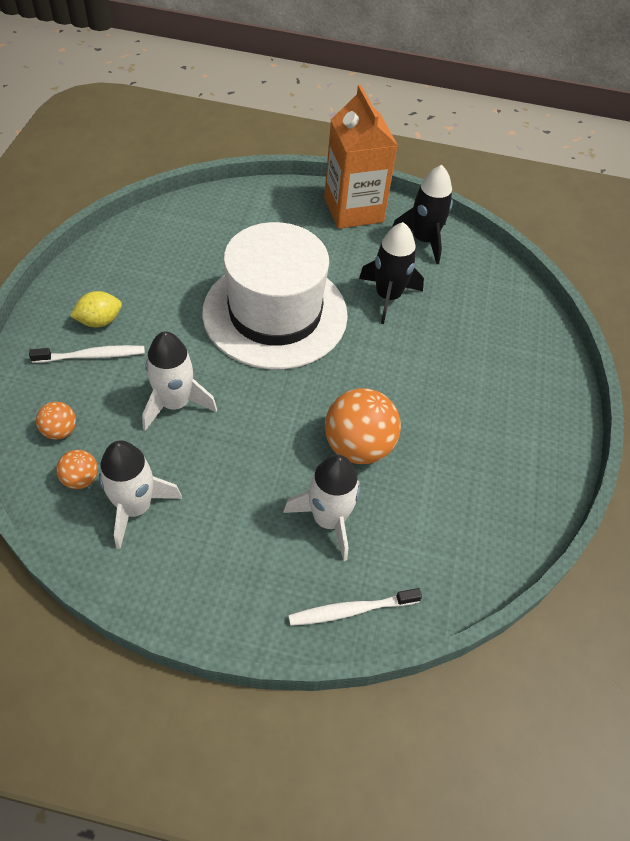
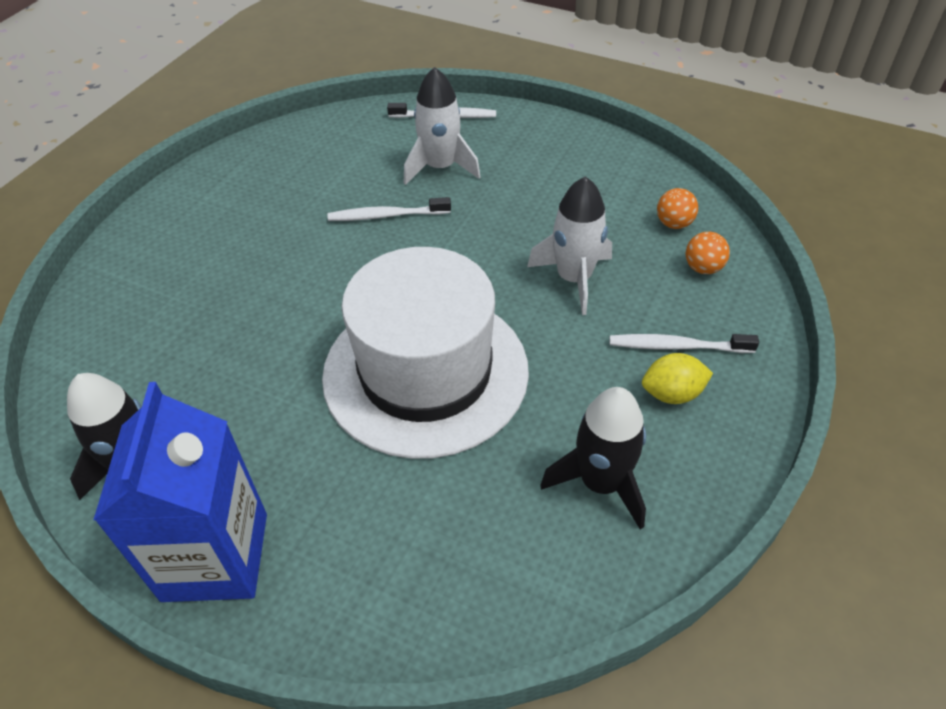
camera: 160 degrees left, 5 degrees down
(136, 507) = (618, 196): white rocket -> none
(353, 210) = (215, 556): orange carton -> blue carton
(358, 446) = (386, 215): orange ball -> white toothbrush
(388, 296) = (256, 376): black rocket -> black rocket (600, 483)

